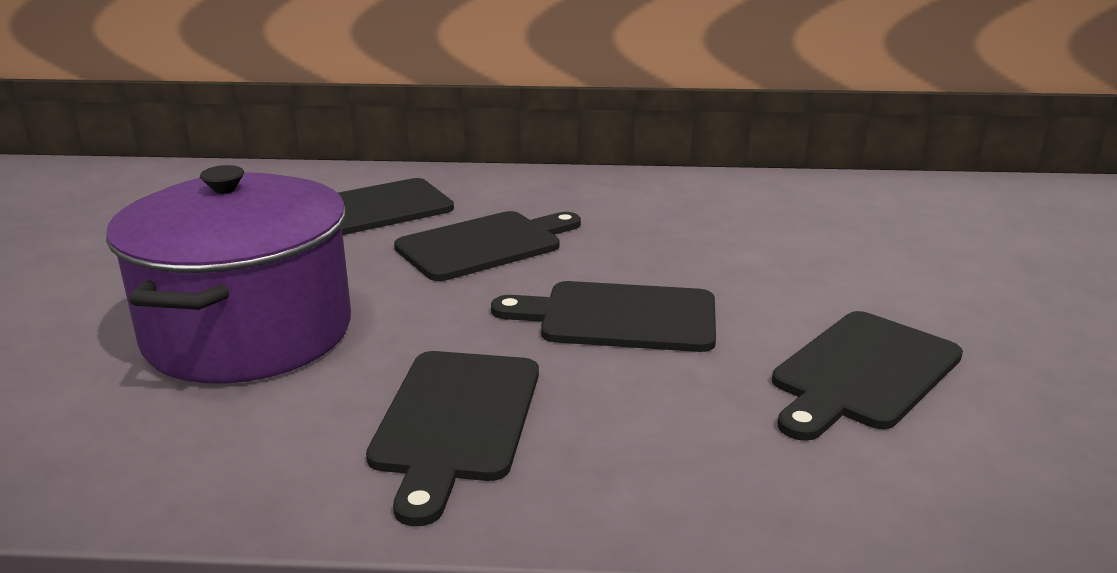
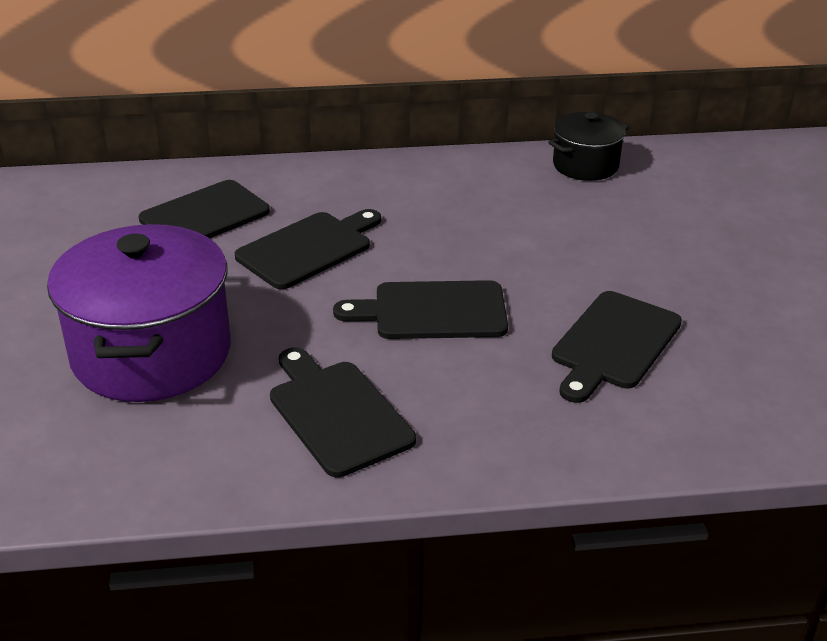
camera: 10 degrees left, 10 degrees up
(455, 421) = (337, 413): black cutting board -> black cutting board turned 150 degrees clockwise
(839, 191) = (585, 165): none -> black pot

